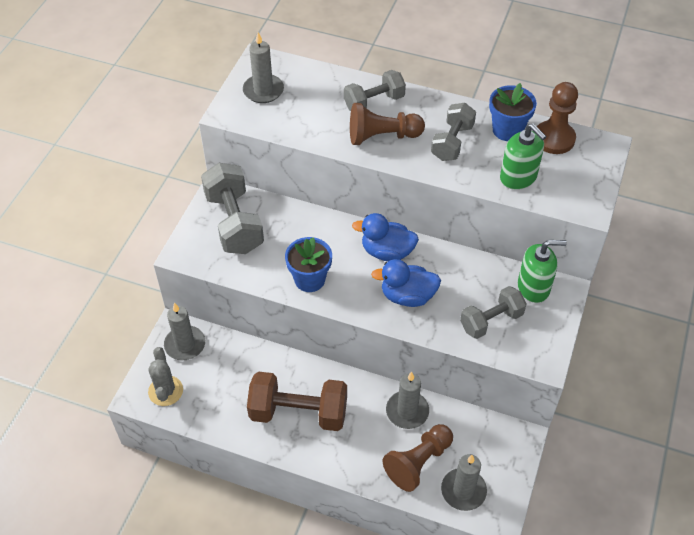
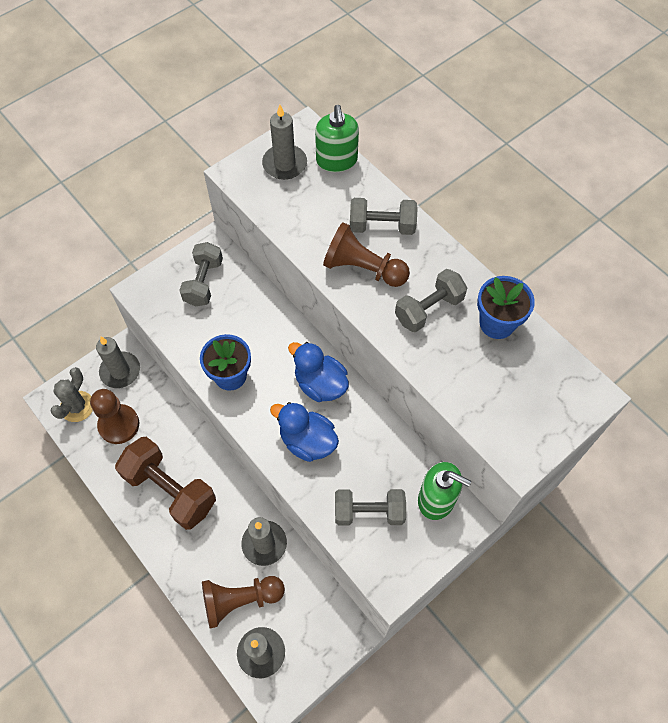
camera: 30 degrees right, 10 degrees up
(234, 222) = (203, 282): grey dumbbell -> grey dumbbell, size x0.64
(518, 177) = (469, 384): green soap dispenser -> green soap dispenser (336, 161)
(554, 139) = (540, 358): brown pawn -> brown pawn (119, 425)

